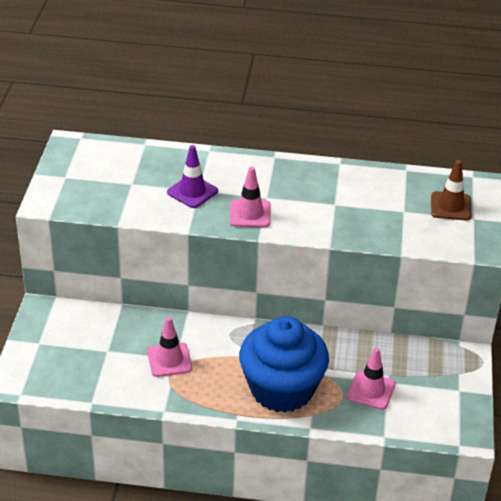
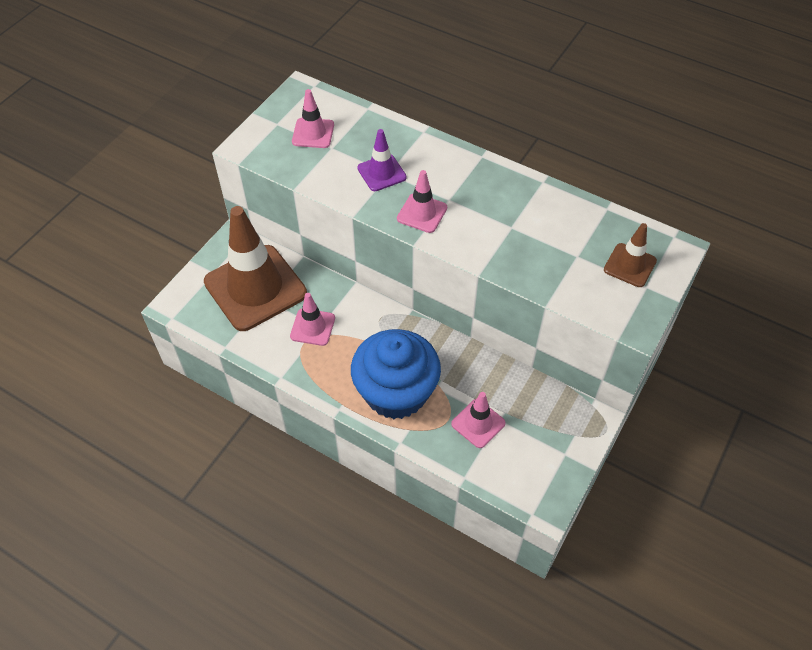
camera: 25 degrees right, 15 degrees up
(91, 343) = (255, 288): none -> brown traffic cone
(106, 176) = (313, 133): none -> pink traffic cone

